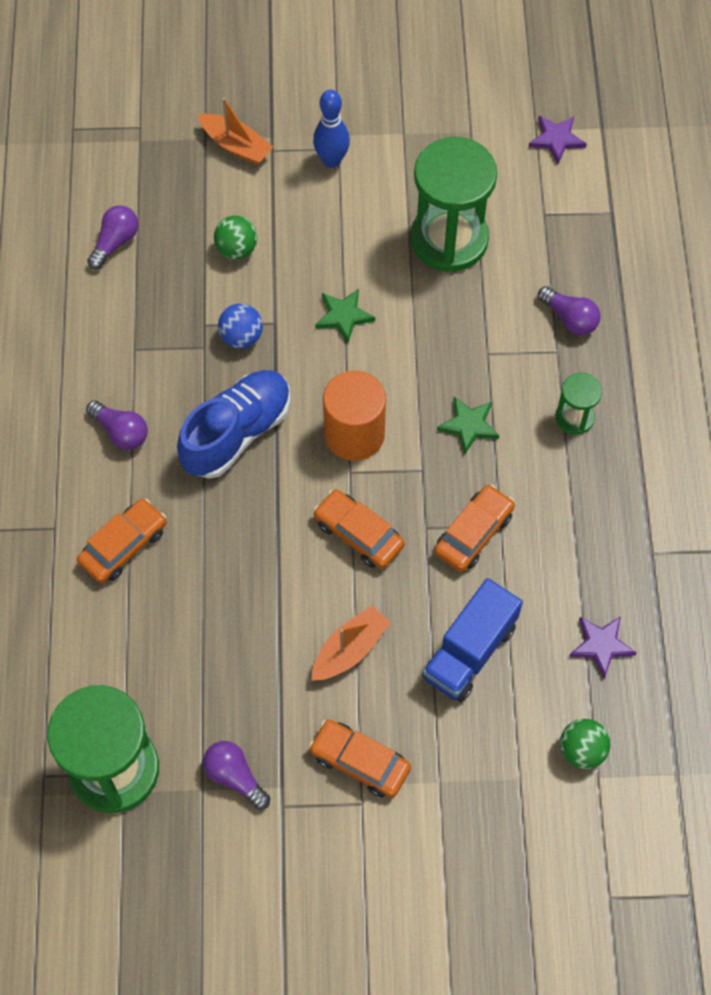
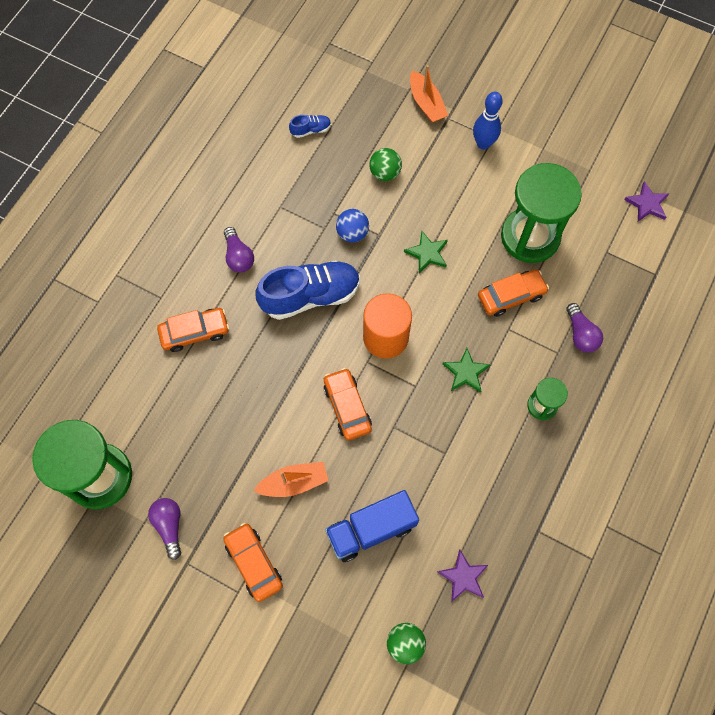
camera: 30 degrees right, 5 degrees up
(115, 242) = (311, 130): purple light bulb -> blue shoe
(473, 533) = (424, 449): orange car -> orange car (511, 296)

